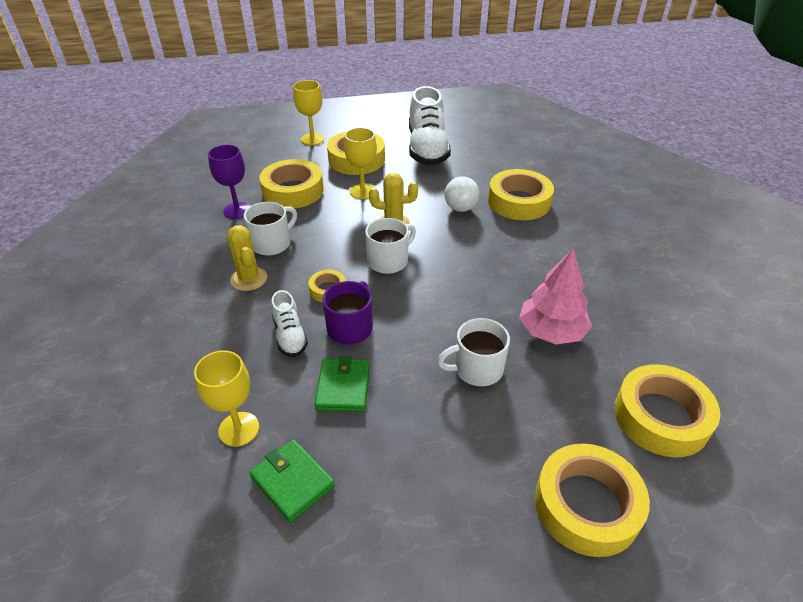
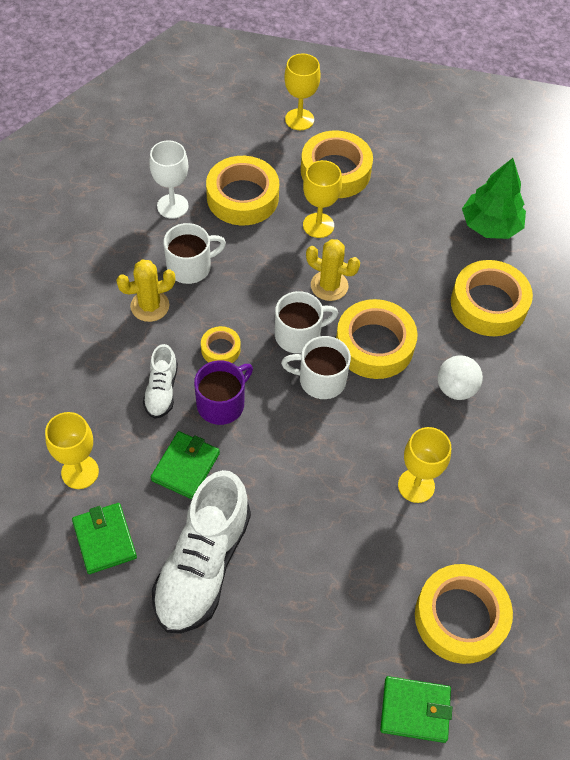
camera: 20 degrees right, 15 degrees up
(237, 210) = (172, 206): purple goblet -> white goblet
(249, 279) = (150, 306): yellow cactus -> yellow cactus turned 75 degrees clockwise
(427, 149) = (428, 181): white shoe -> white shoe (202, 565)
(460, 208) = (415, 290): white ball -> white ball (455, 389)
(477, 369) = (317, 497): white mug -> white mug (321, 380)
(487, 160) = (490, 225): none -> green tree
(551, 331) = (416, 486): pink tree -> yellow goblet
(586, 505) = (336, 665): yellow tape -> yellow tape (374, 345)
(685, 515) = (415, 710): none -> green wallet

